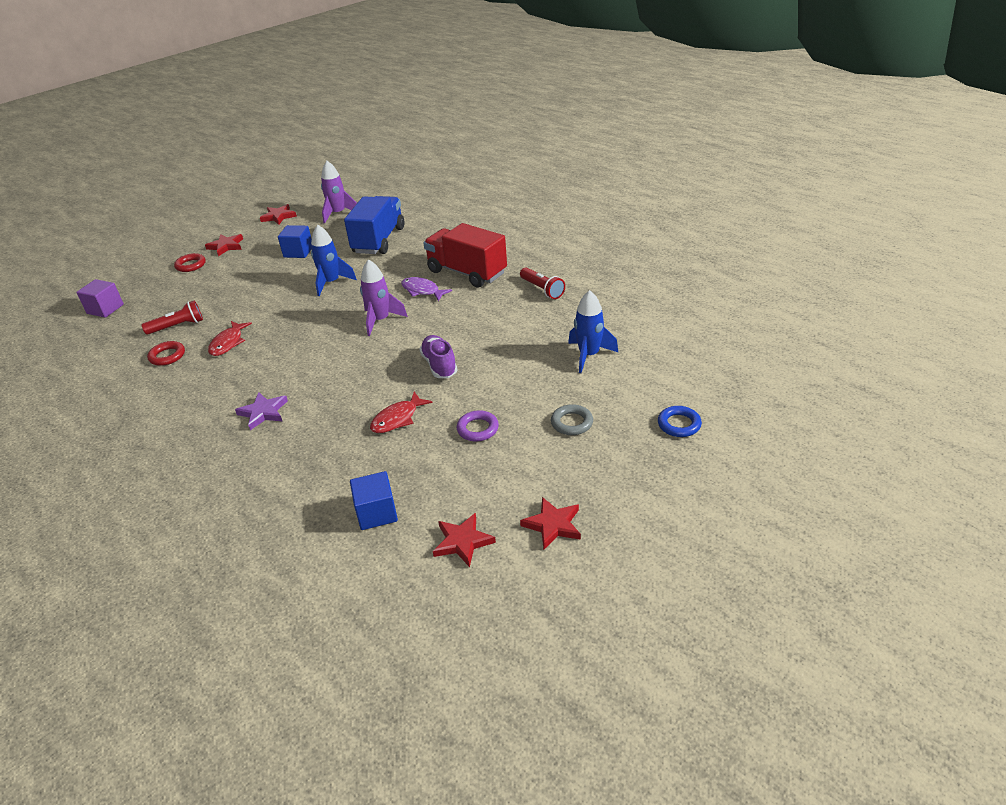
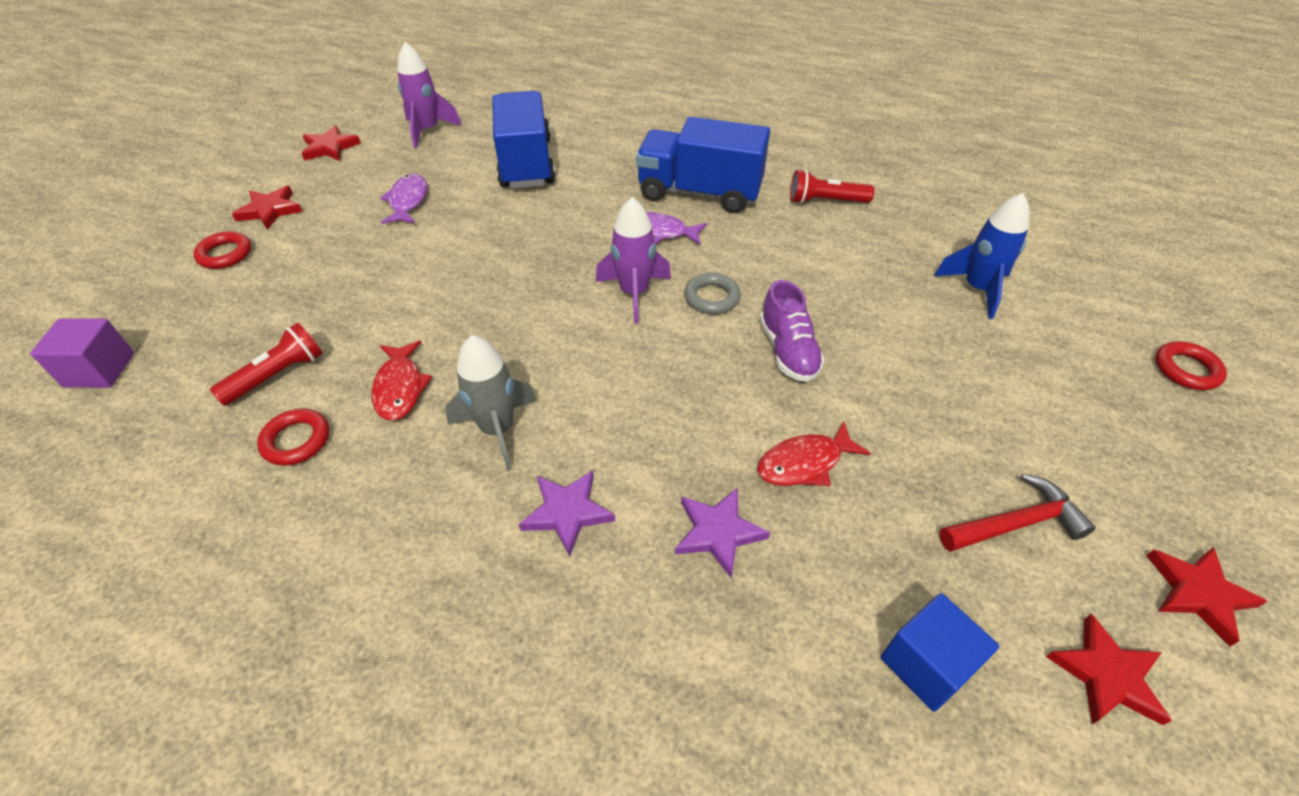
camera: 25 degrees left, 10 degrees up
(259, 371) = (497, 430): none -> grey rocket
(298, 252) = (408, 201): blue cube -> purple fish
(326, 437) = (718, 532): none -> purple star
(331, 283) = (503, 244): blue rocket -> none
(397, 419) = (804, 463): red fish -> red fish turned 45 degrees clockwise
(439, 365) = (788, 351): purple shoe -> purple shoe turned 150 degrees counterclockwise
(467, 272) = (699, 193): red truck -> blue truck
(477, 429) = (939, 448): purple ring -> none
(484, 471) = (1015, 524): none -> red hammer
(542, 289) = (825, 201): red flashlight -> red flashlight turned 150 degrees clockwise
(572, 423) = (1055, 403): grey ring -> grey ring (711, 297)
(679, 424) = (1186, 370): blue ring -> red ring

